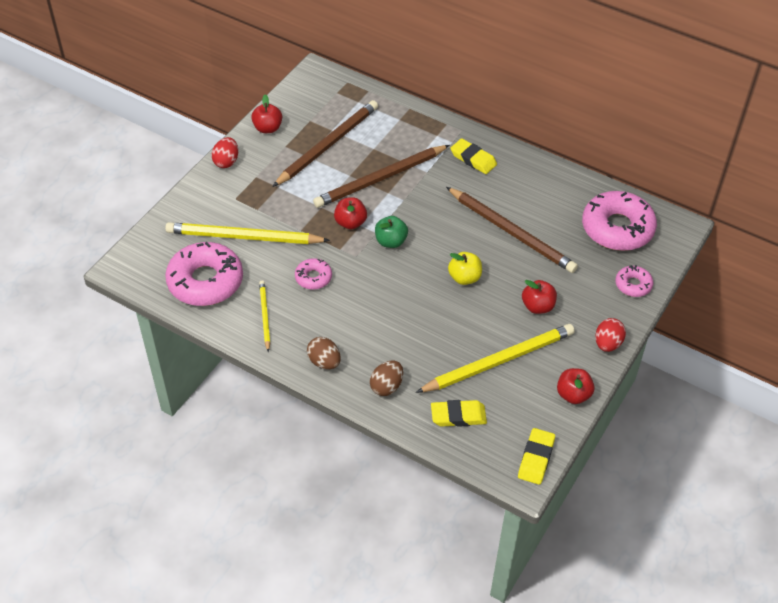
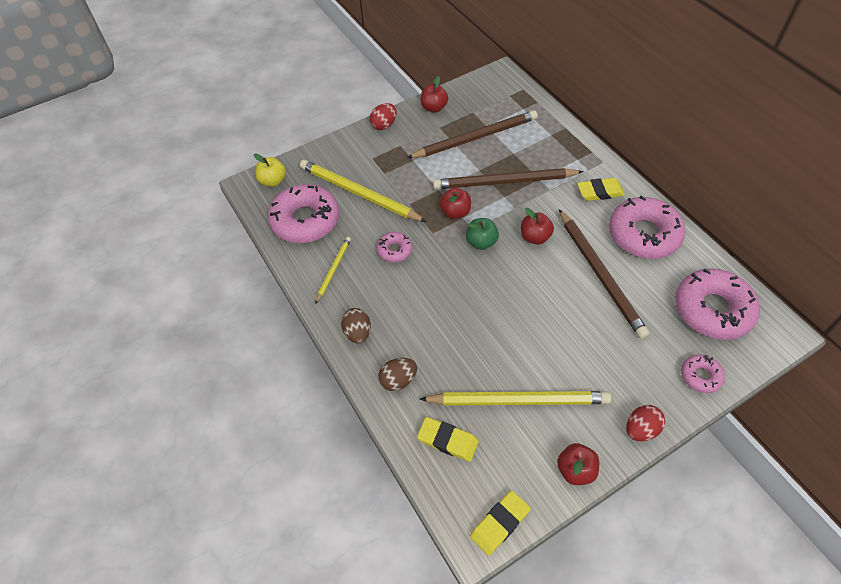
camera: 30 degrees right, 5 degrees up
(464, 278) = (530, 302): yellow apple -> yellow apple (273, 181)
(473, 159) = (600, 192): yellow eraser -> yellow eraser turned 75 degrees counterclockwise
(530, 184) = (643, 234): none -> pink donut
(537, 306) = (587, 359): red apple -> red apple (535, 237)

